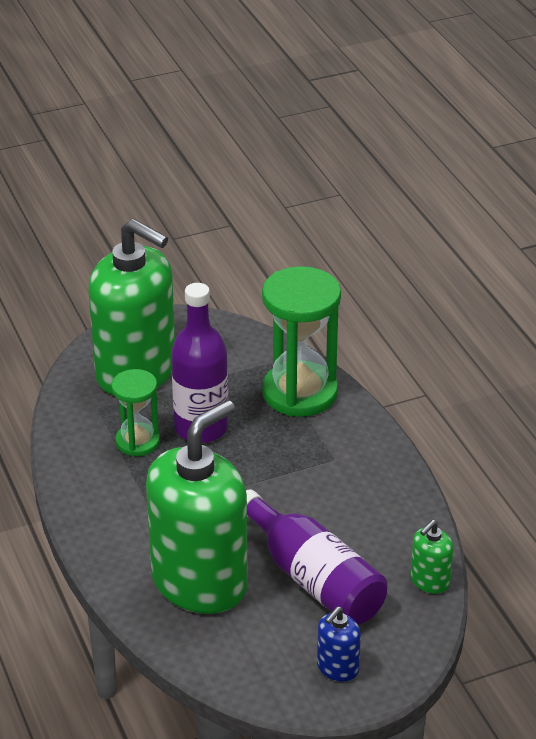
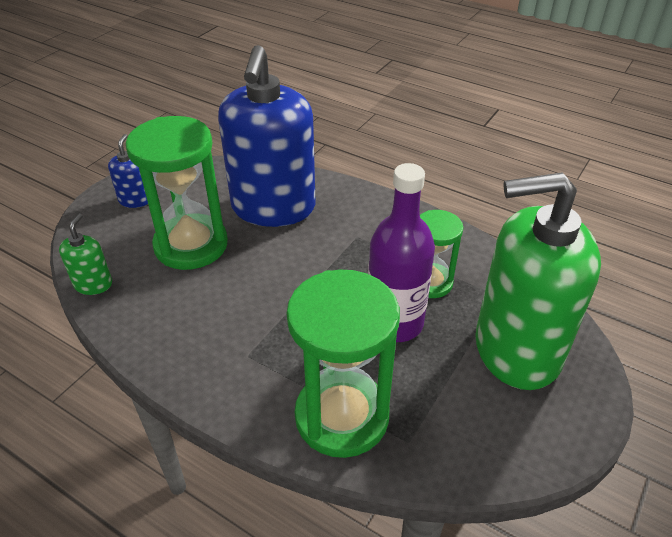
camera: 145 degrees right, 5 degrees up
(199, 582) = (273, 207): green soap dispenser -> blue soap dispenser
(314, 579) = (191, 245): purple bottle -> green hourglass

